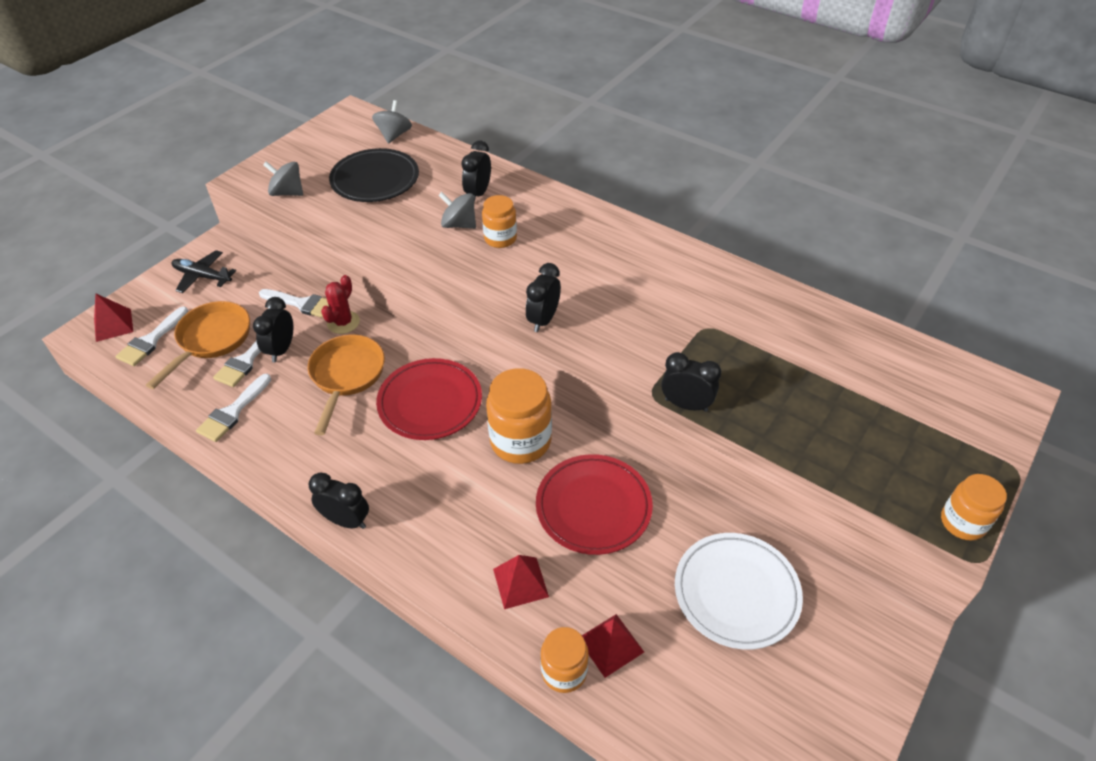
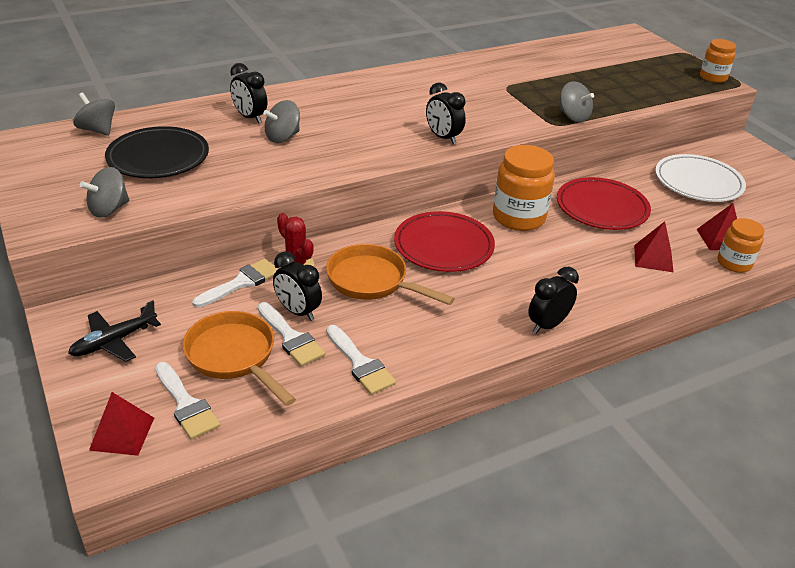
camera: 65 degrees left, 10 degrees down
(500, 238) = (324, 126): orange jar -> none
(686, 405) = (573, 117): black clock -> grey spinning top

